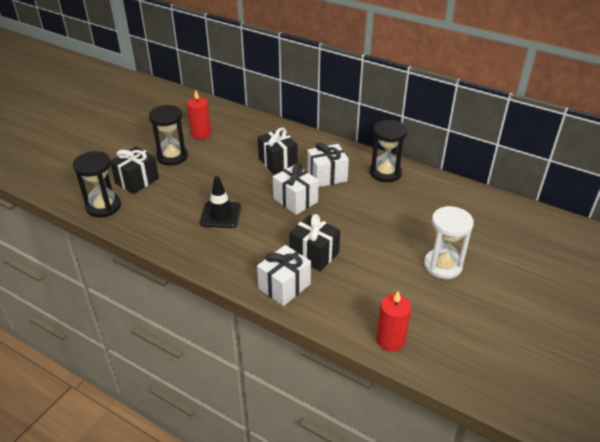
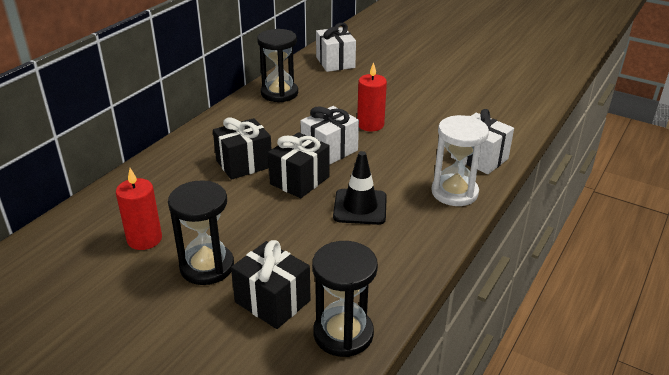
camera: 90 degrees left, 5 degrees down
(314, 254) = (425, 140): black gift -> black gift (300, 180)
(327, 176) = (282, 129): white gift -> white gift (335, 62)
(390, 340) = (528, 105): red candle -> red candle (370, 125)
(443, 265) = (427, 76): white hourglass -> white hourglass (454, 192)

